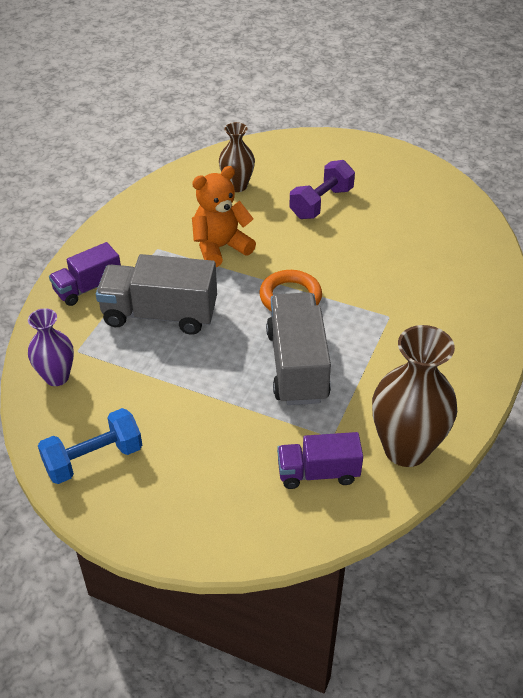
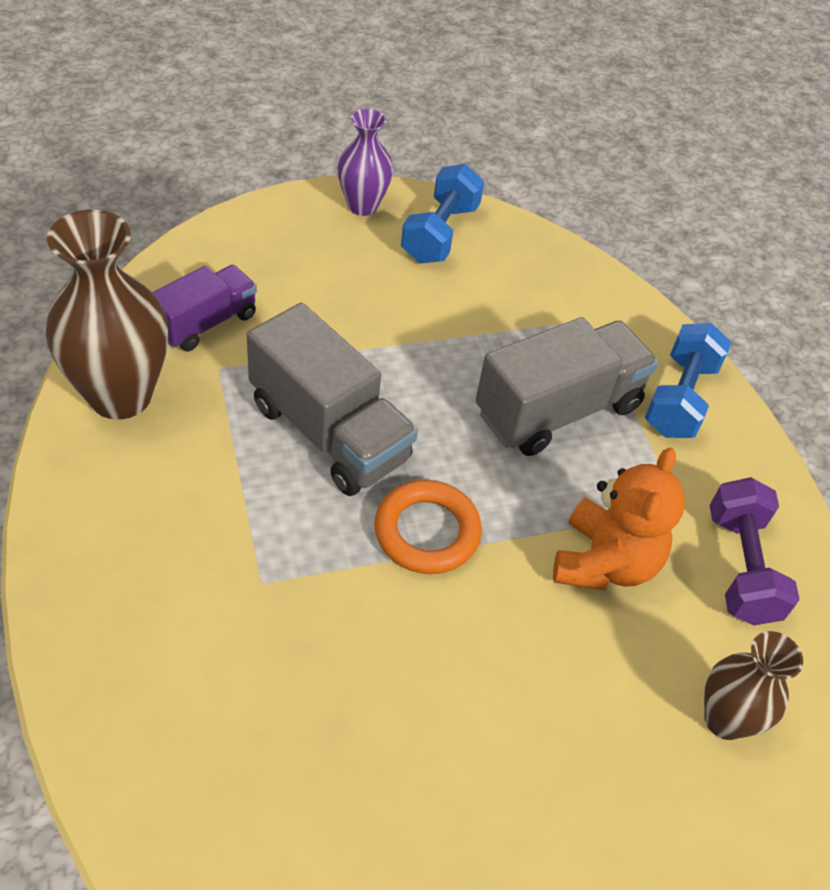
camera: 135 degrees right, 5 degrees up
(57, 377) = (570, 284): purple vase -> purple vase (362, 206)
(88, 287) = (679, 398): purple truck -> blue dumbbell
(321, 203) = (556, 776): purple dumbbell -> purple dumbbell (741, 567)

